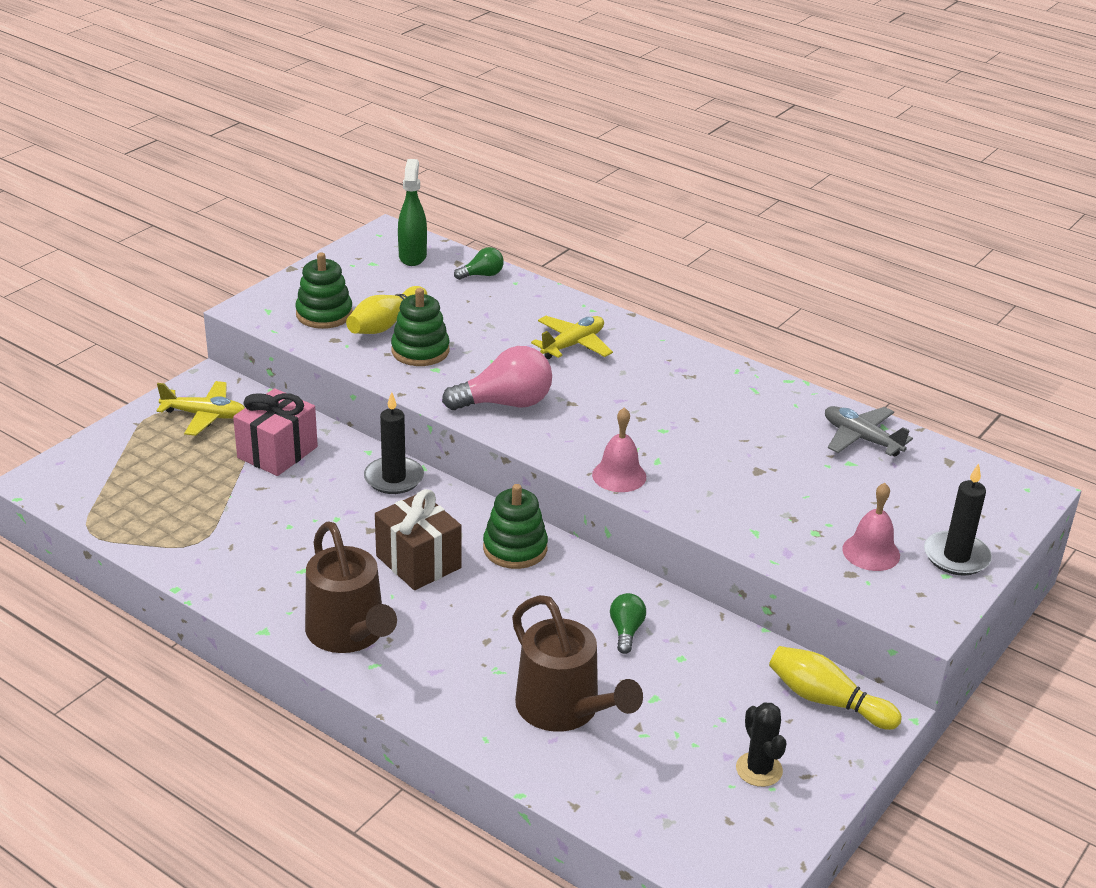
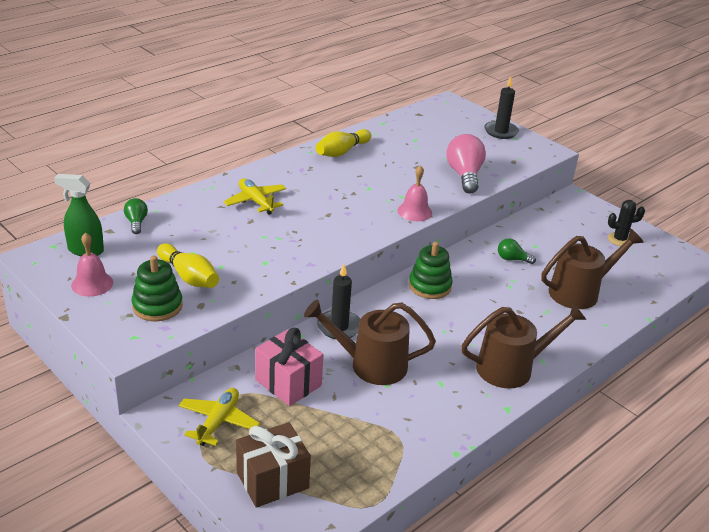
camera: 80 degrees left, 0 degrees up
(325, 510) = (370, 365): none -> brown watering can
(418, 562) = (438, 328): brown gift -> brown gift (272, 480)
(420, 351) = (237, 265): green stacking toy -> none
(505, 403) = (321, 239): pink light bulb -> pink light bulb (464, 175)
(827, 700) = (567, 209): yellow bowling pin -> yellow bowling pin (342, 152)
(861, 439) = (393, 131): grey plane -> none
(871, 552) = (496, 152): pink bell -> pink bell (92, 284)

